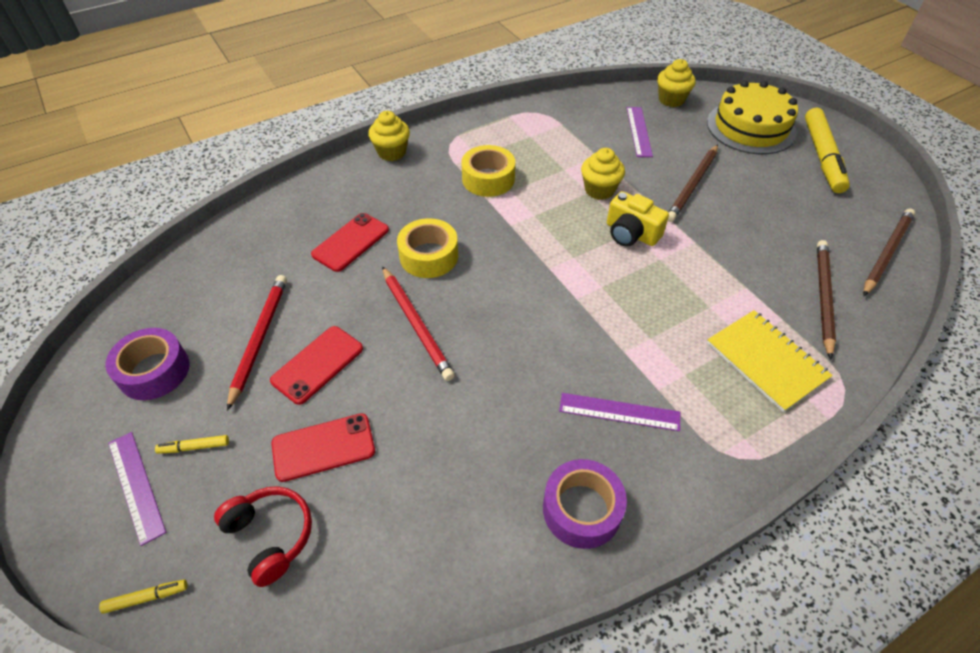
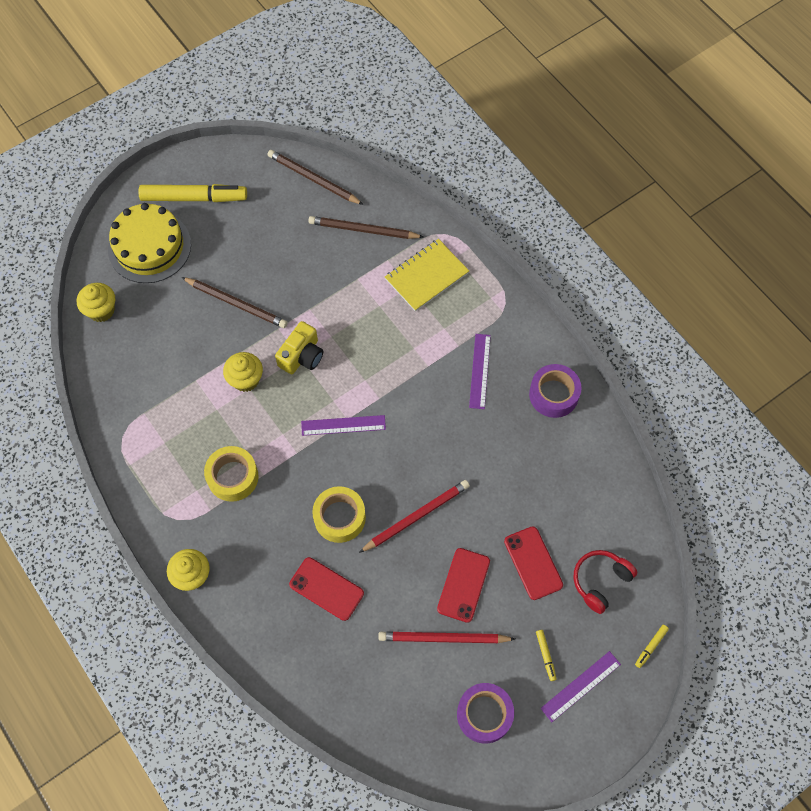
camera: 95 degrees left, 15 degrees up
(146, 598) = (650, 647): yellow marker -> yellow marker turned 120 degrees counterclockwise
(317, 364) = (463, 585): red phone -> red phone turned 75 degrees clockwise
(639, 131) = (156, 343): purple ruler -> purple ruler (343, 425)

